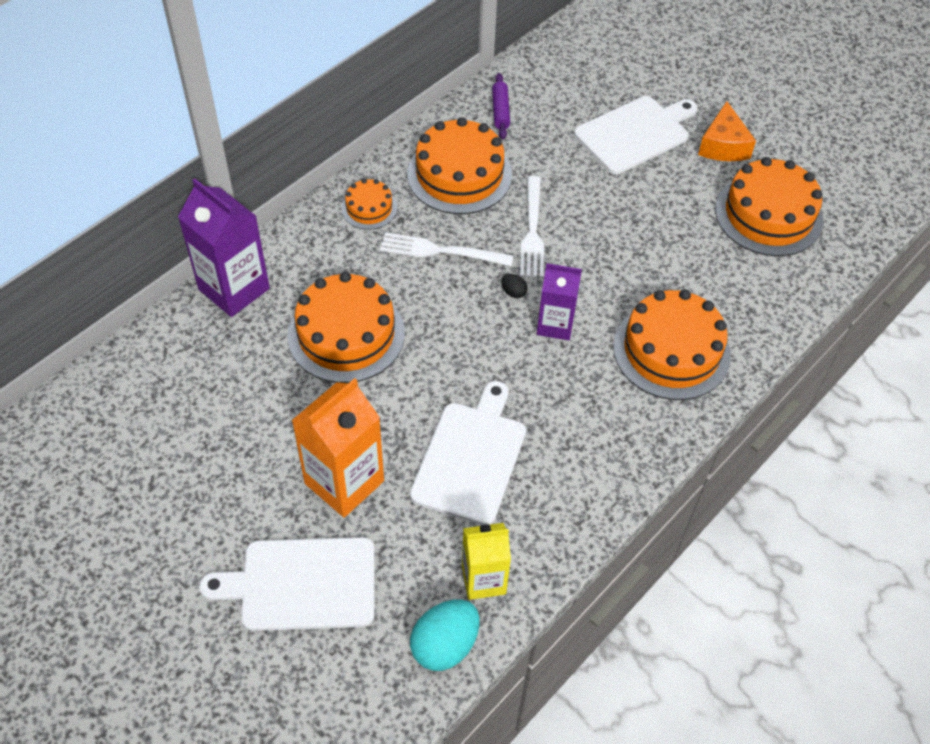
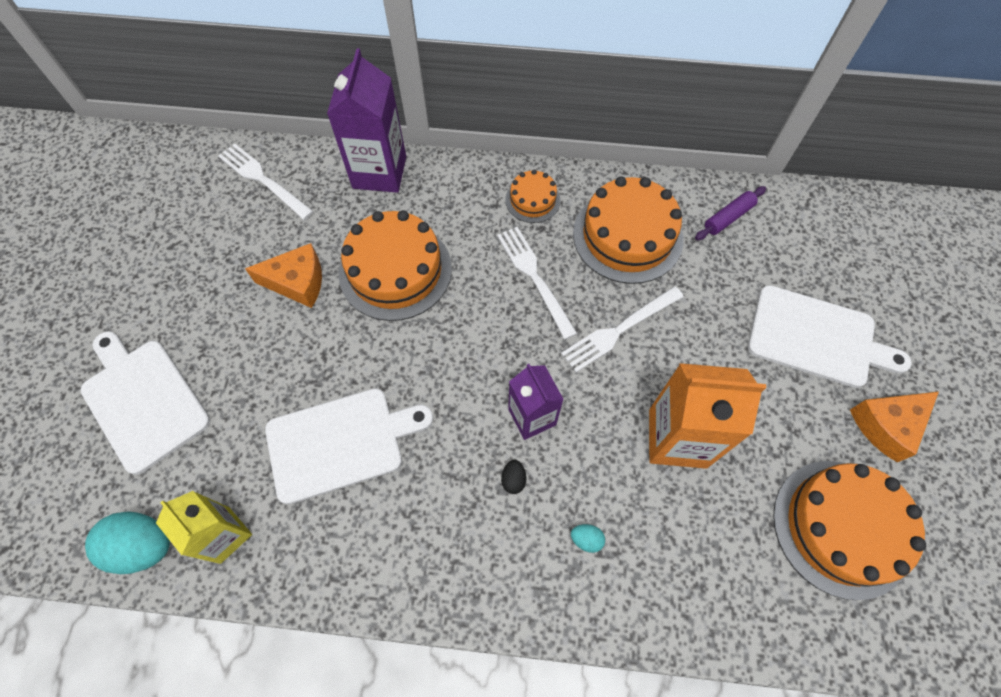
camera: 55 degrees right, 10 degrees up
(148, 377) = (262, 179): none -> white fork
(290, 408) = (297, 282): none -> orange cheese
(344, 482) = (254, 365): orange carton -> orange carton (677, 438)
(513, 292) = (538, 360): black egg -> black egg (513, 480)
(671, 351) = (586, 539): orange cake -> turquoise egg

